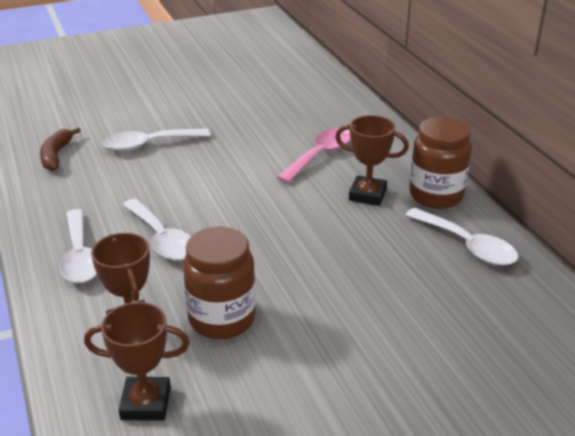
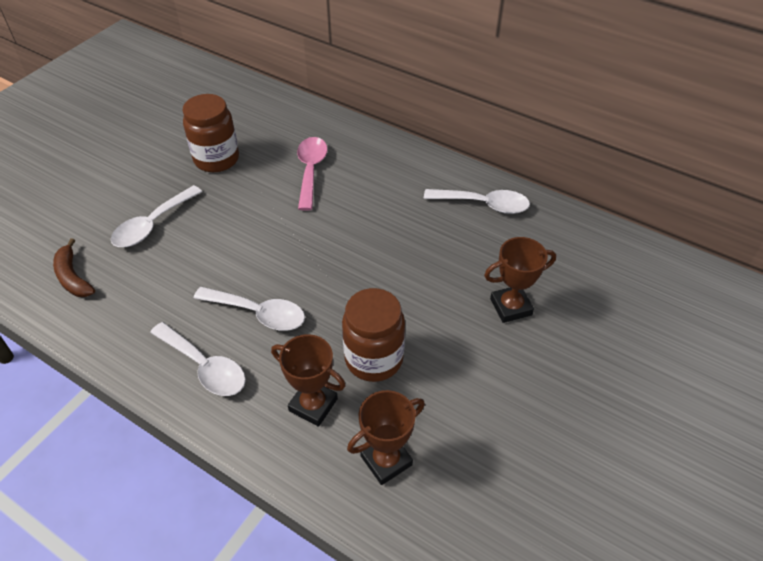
camera: 35 degrees left, 15 degrees up
(367, 195) = (379, 192): brown trophy -> brown trophy (511, 307)
(436, 195) = (427, 170): brown jar -> brown jar (216, 159)

